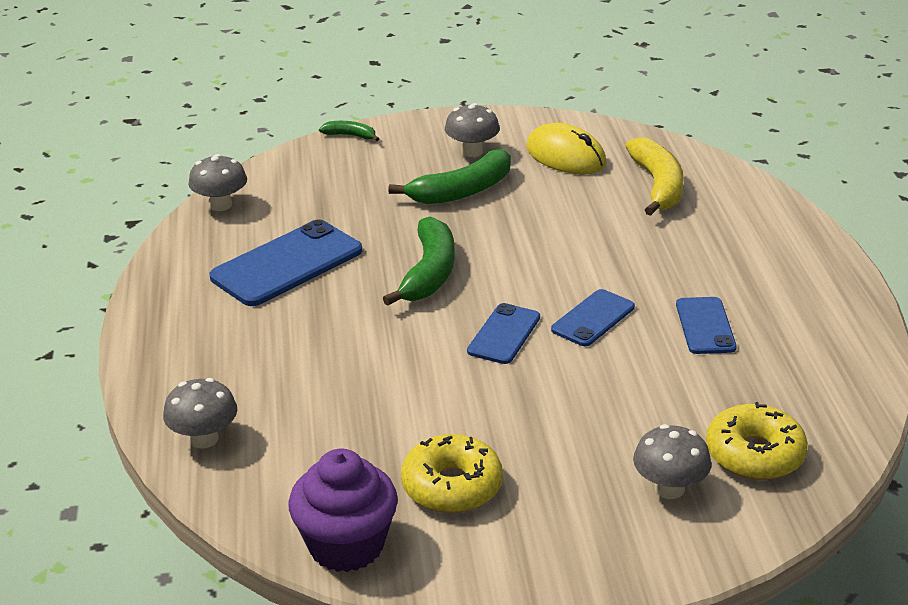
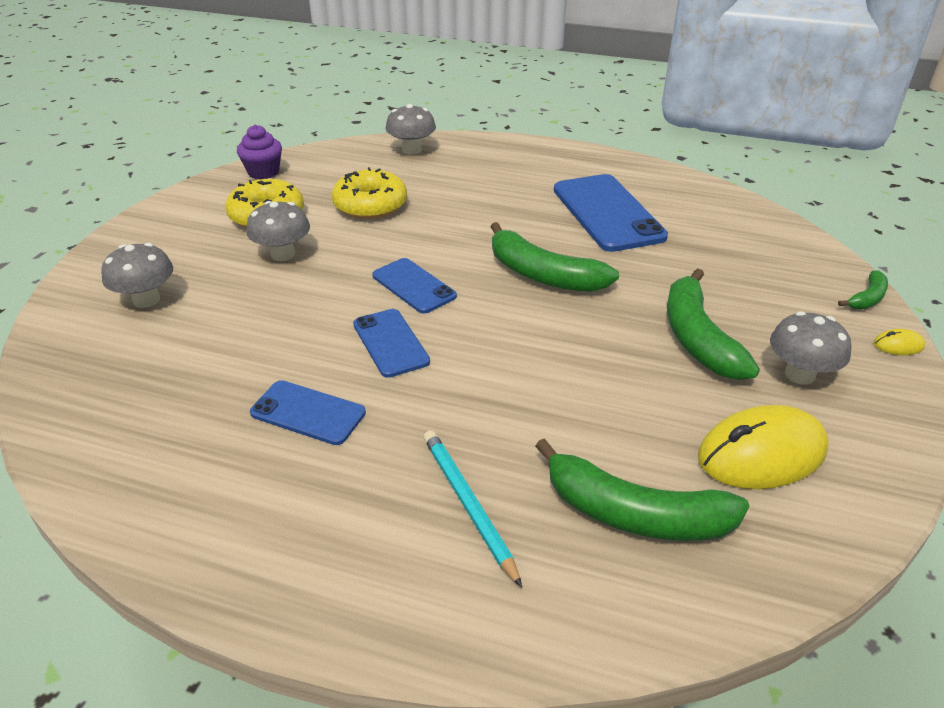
camera: 115 degrees right, 5 degrees up
(220, 205) = (731, 202): grey mushroom -> grey mushroom (283, 254)
(346, 545) = (263, 172): purple cupcake -> purple cupcake, size x0.63
(405, 123) = (898, 345): none -> yellow mouse
(658, 186) = (634, 514): yellow banana -> green banana
(711, 238) = (468, 505): none -> turquoise pencil
(754, 454) = (118, 359): yellow donut -> yellow donut (370, 205)

